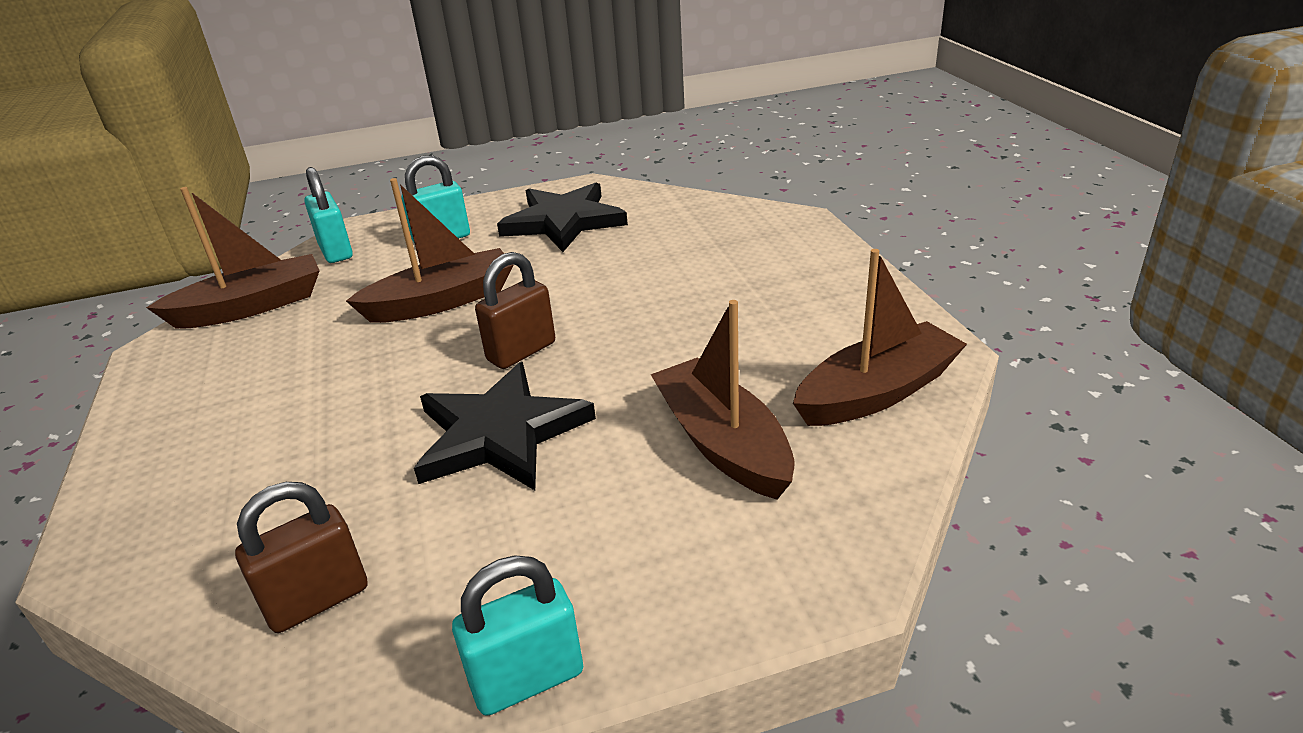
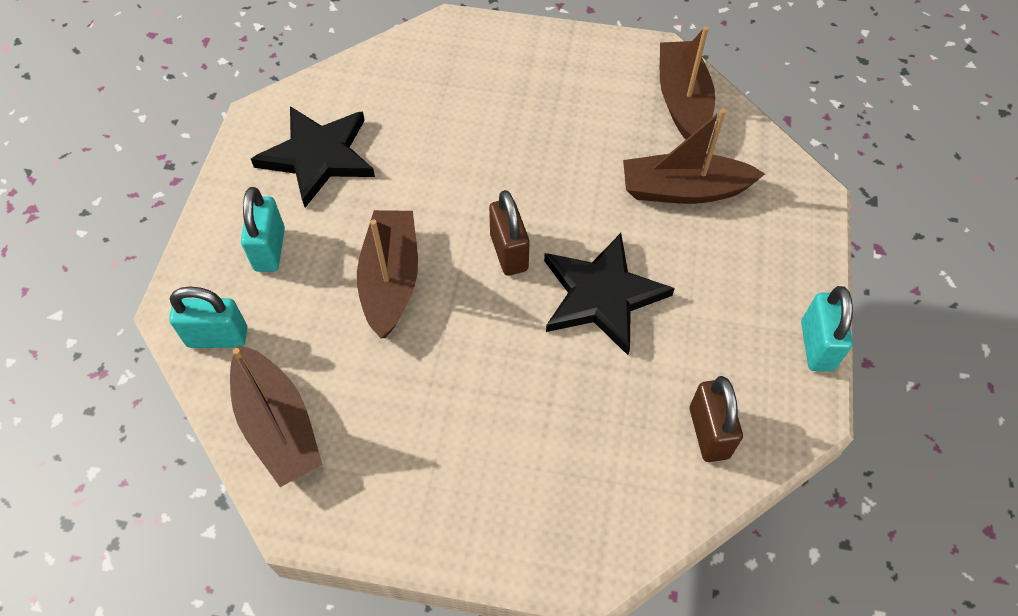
camera: 65 degrees left, 25 degrees up
(251, 307) = (278, 425): brown boat -> brown boat turned 150 degrees clockwise

